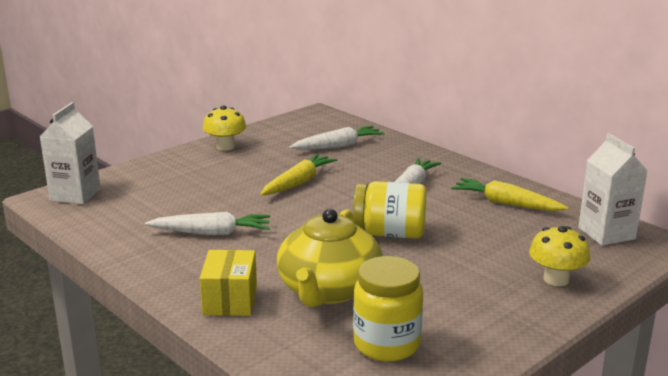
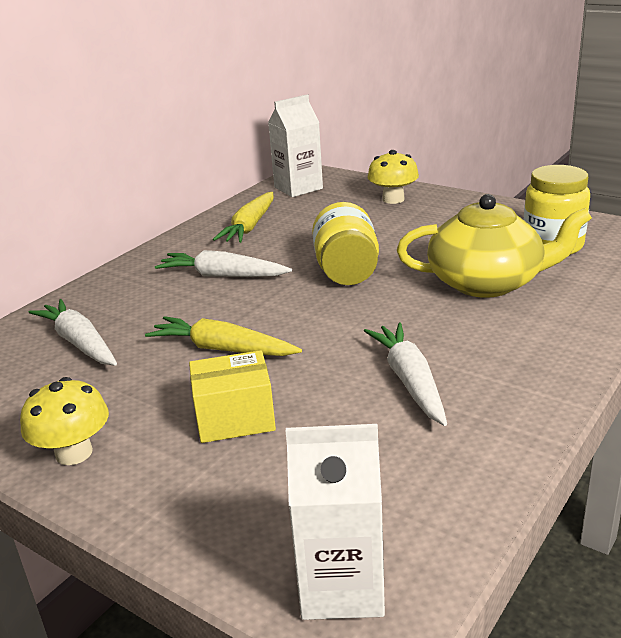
camera: 100 degrees left, 5 degrees up
(230, 300) = (554, 329): yellow box -> yellow box (235, 418)

